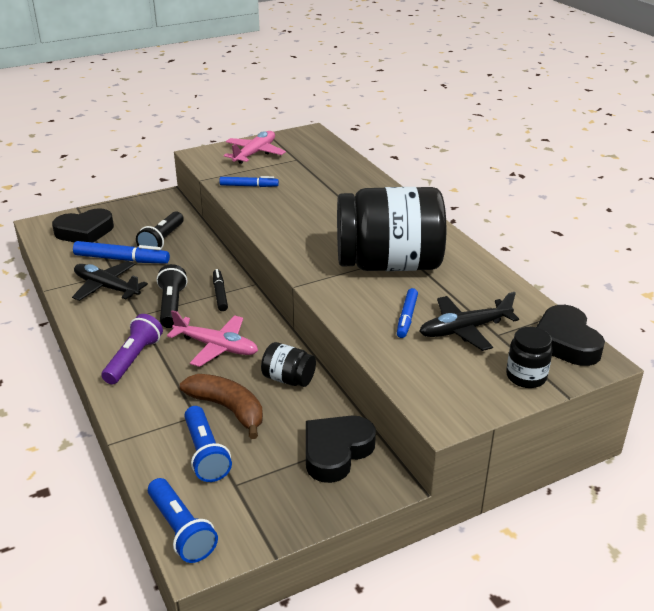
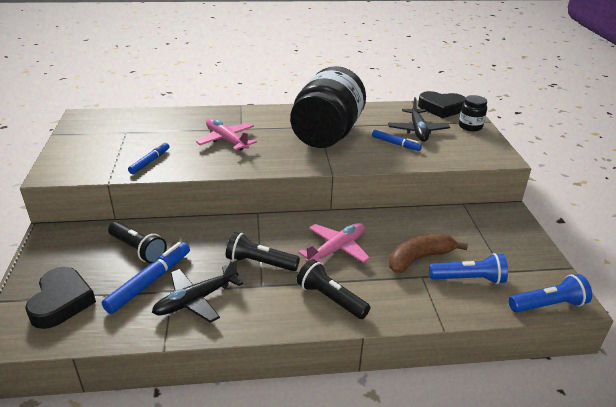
camera: 70 degrees left, 0 degrees up
(134, 359) = (330, 298): purple flashlight -> black flashlight
(220, 294) = (260, 233): black marker -> none
(255, 153) = (89, 147): pink plane -> pink plane (227, 140)
(288, 379) = (394, 224): black jar -> none
(336, 452) = (478, 222): black heart -> none

